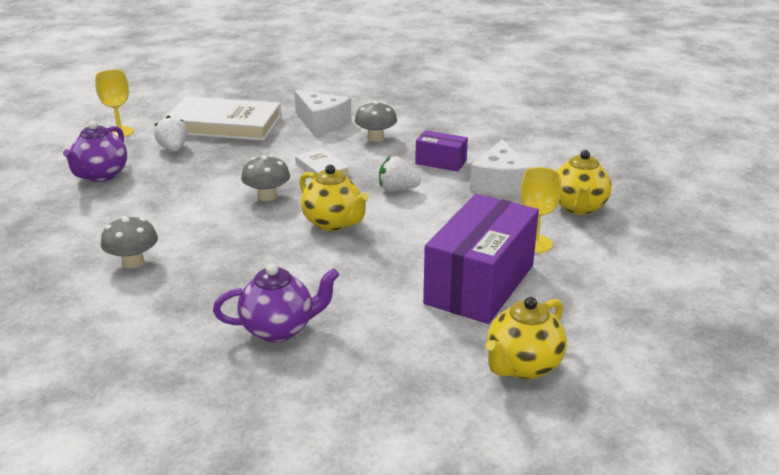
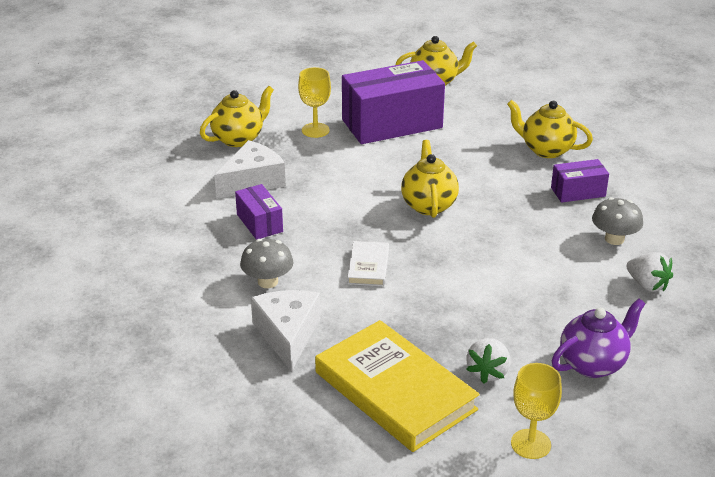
camera: 140 degrees left, 5 degrees up
(202, 294) = (578, 192): none -> purple box
(224, 124) = (394, 391): white book -> yellow book
(267, 196) = (453, 256): grey mushroom -> none
(279, 329) = (546, 150): purple teapot -> yellow teapot
(397, 189) = (338, 212): white strawberry -> white strawberry (647, 285)

